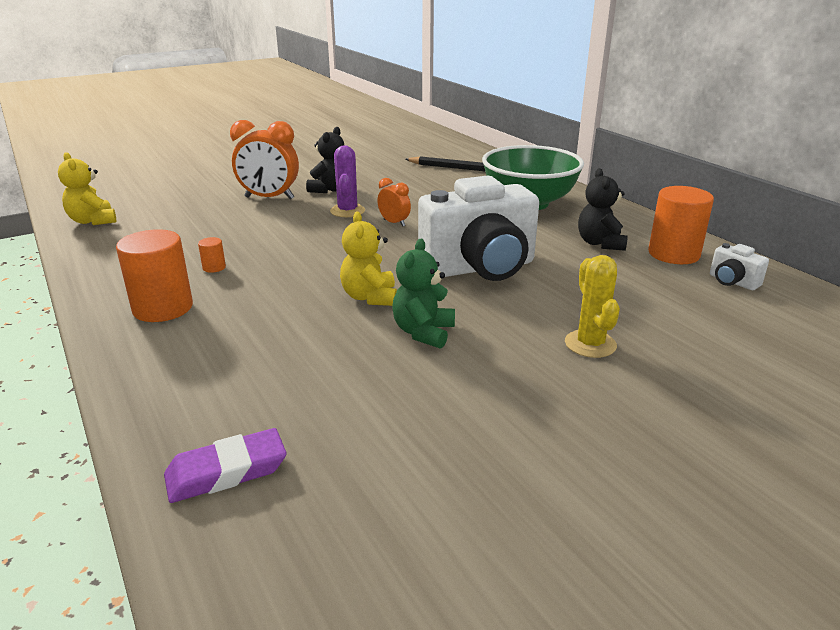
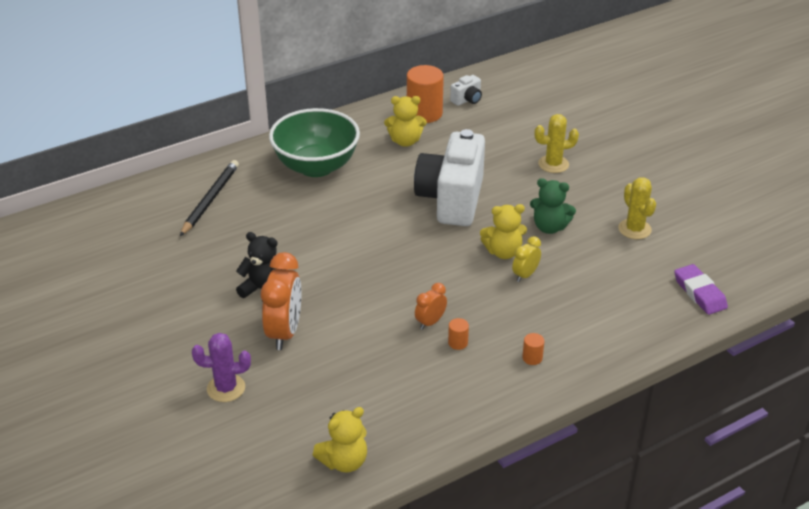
camera: 90 degrees left, 10 degrees up
(163, 308) = (532, 358): orange cylinder -> orange cylinder, size x0.44
(319, 310) = (525, 275): none -> yellow clock
(347, 211) = (327, 273): purple cactus -> purple cactus (226, 388)
(394, 223) = (359, 243): orange clock -> orange clock (430, 322)
(418, 412) = (634, 229): none -> yellow cactus
(480, 268) = (451, 200): white camera -> white camera turned 150 degrees counterclockwise
(600, 243) = (405, 141): black teddy bear -> yellow teddy bear

